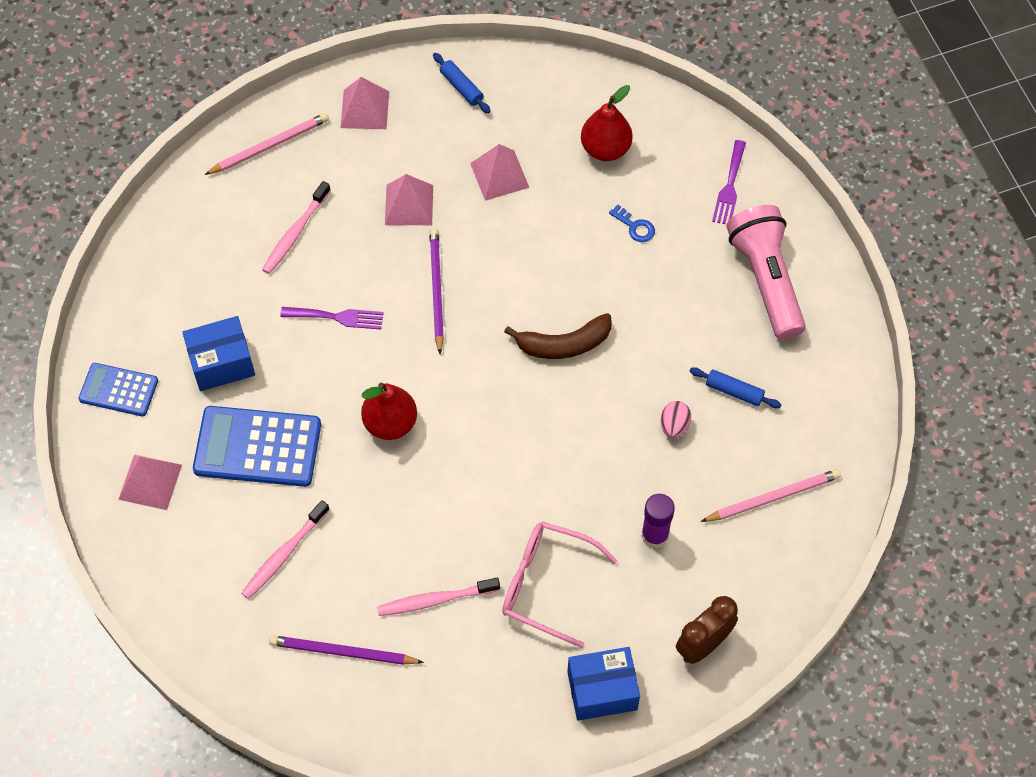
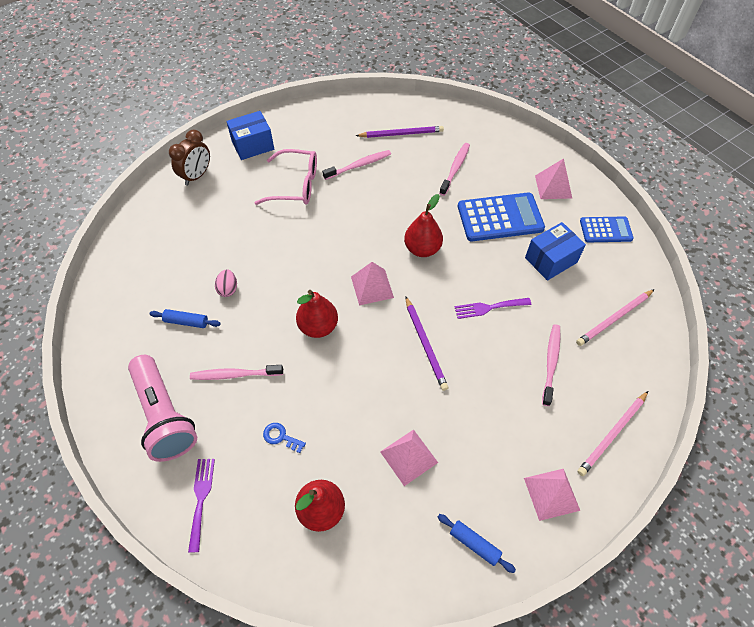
camera: 165 degrees right, 5 degrees down
(409, 205) = (474, 409): pink pyramid -> pink pyramid (372, 287)
(564, 344) = (318, 326): brown banana -> red pear
(655, 535) = (233, 223): purple glue stick -> none
(678, 308) = (235, 375): none -> pink toothbrush
(772, 497) = (156, 260): pink pencil -> pink pencil (614, 318)

